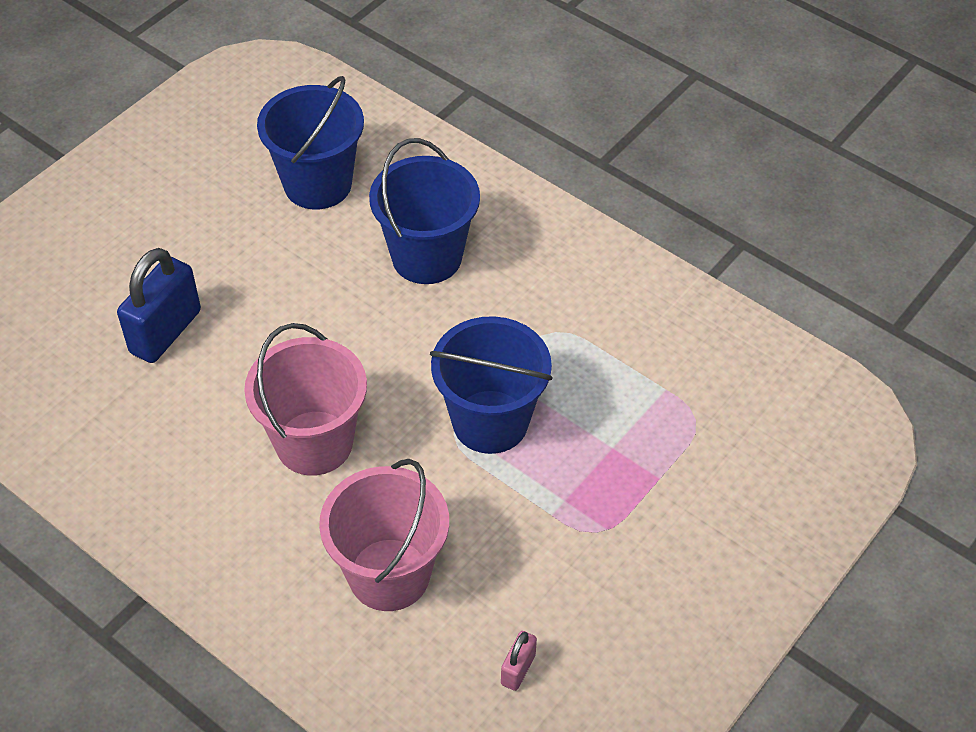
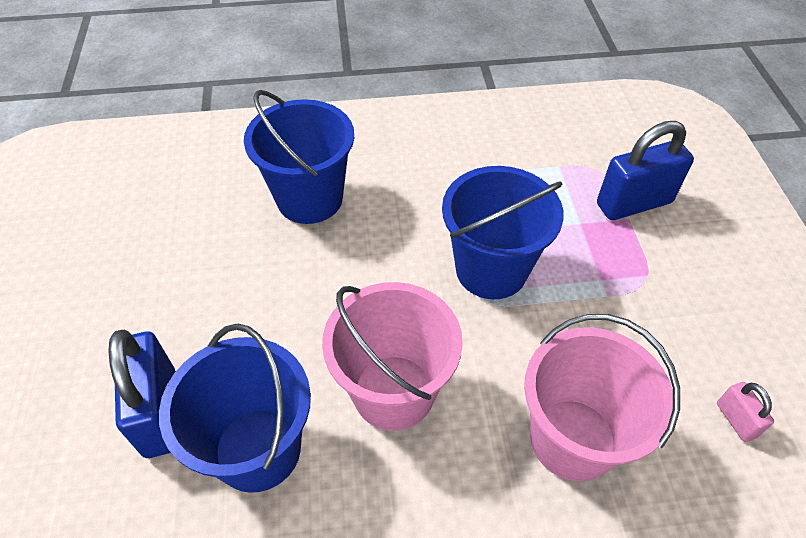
camera: 45 degrees left, 0 degrees up
(318, 184) = (165, 208): blue bucket -> blue bucket (258, 449)
(683, 470) = (634, 203): none -> blue padlock

